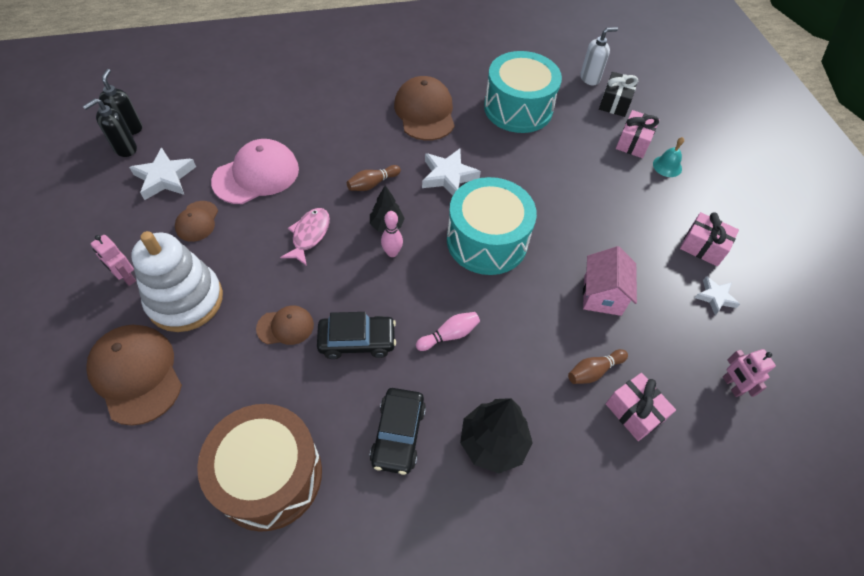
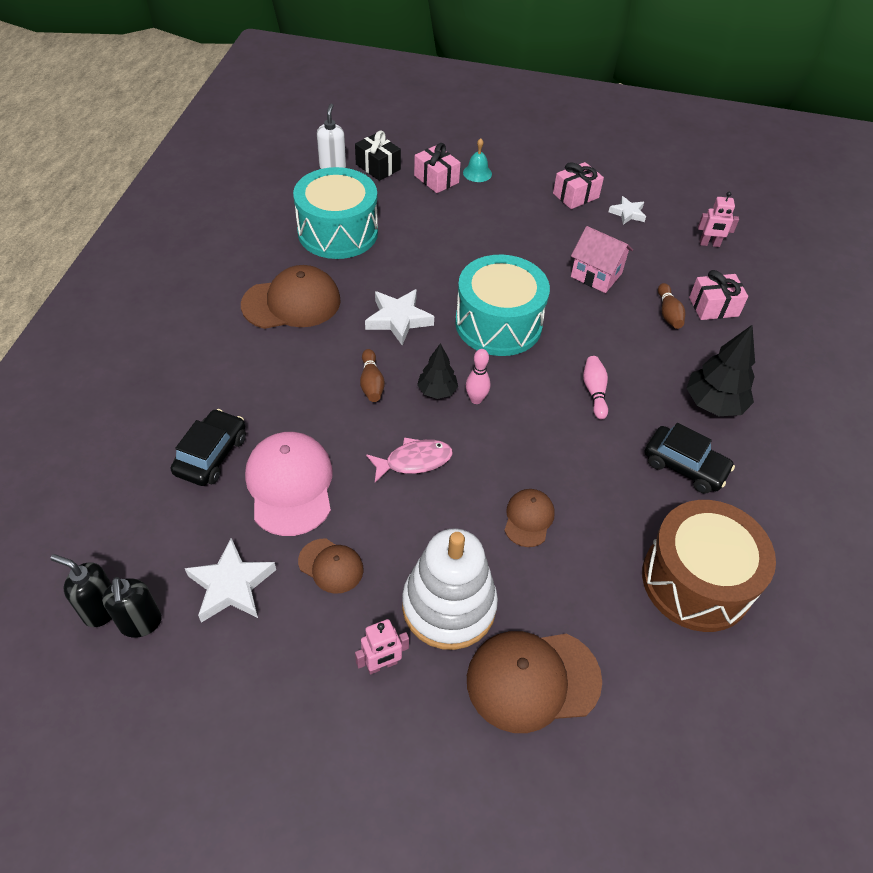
camera: 65 degrees left, 5 degrees down
(309, 235) = (414, 461): pink fish -> pink fish turned 120 degrees clockwise
(357, 341) = (571, 463): black car -> black car (211, 455)
(425, 112) = (291, 303): brown cap -> brown cap turned 150 degrees clockwise

